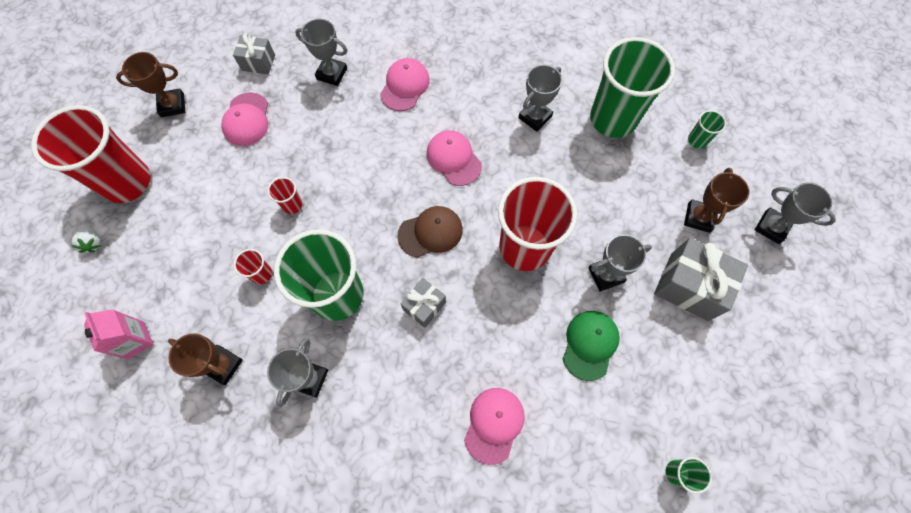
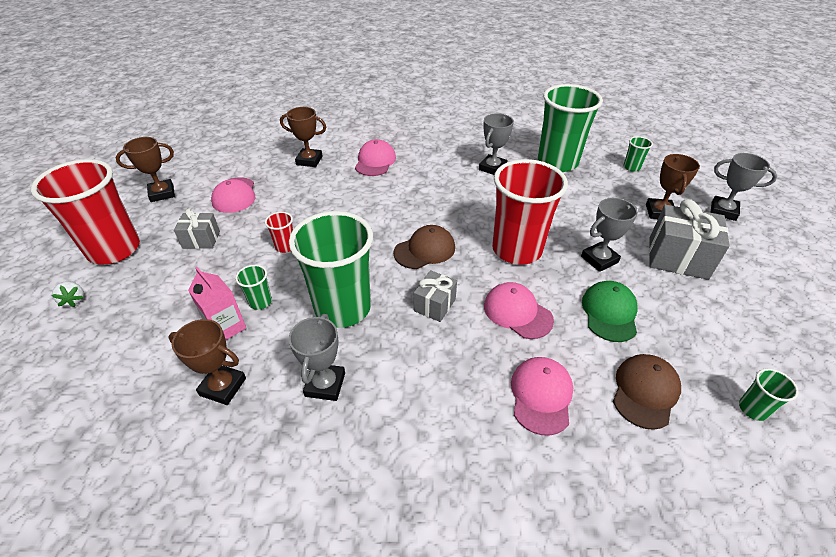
camera: 10 degrees left, 25 degrees down
(135, 340) = (117, 378): pink carton -> pink carton (226, 327)
(258, 62) = (242, 160): grey gift -> grey gift (201, 240)
(262, 274) = (260, 302): red cup -> green cup
(332, 74) = (309, 160): grey trophy -> brown trophy
(454, 159) = (431, 199): pink cap -> pink cap (517, 312)
(588, 437) = (645, 392): none -> brown cap

